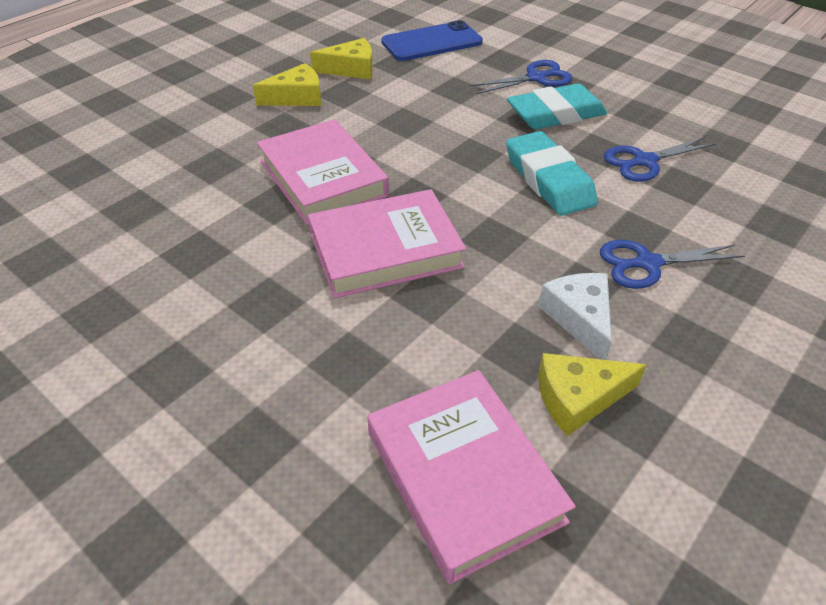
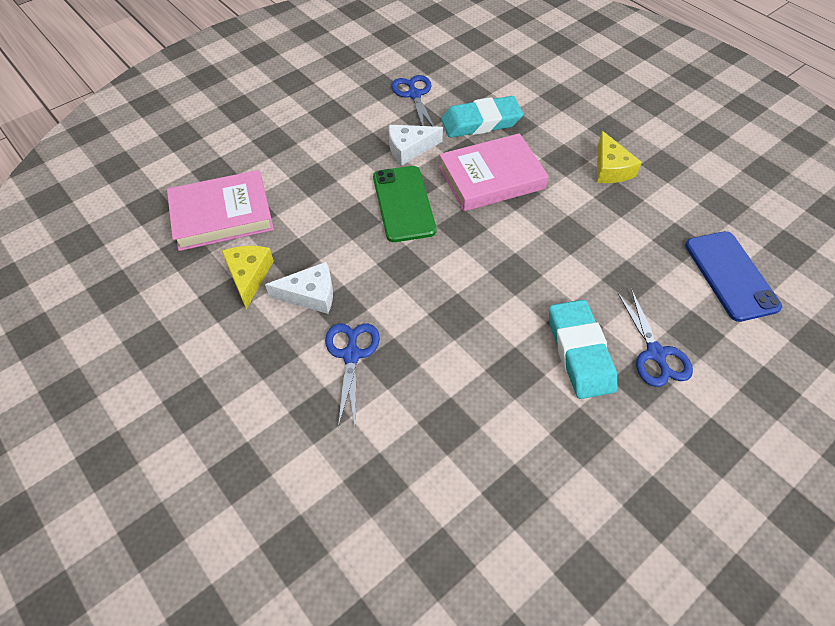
camera: 100 degrees right, 10 degrees up
(268, 258) = (409, 148): none -> white cheese
(351, 69) = (664, 206): yellow cheese -> none
(385, 250) = (403, 203): pink book -> green phone
(549, 180) = (470, 318): turquoise eraser -> turquoise eraser (481, 122)
(644, 161) = (489, 404): blue scissors -> blue scissors (414, 95)

